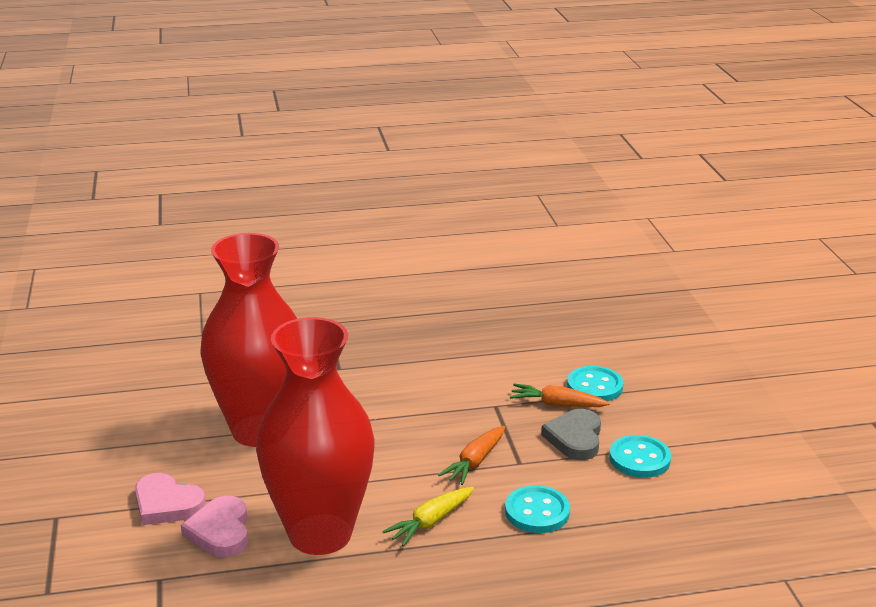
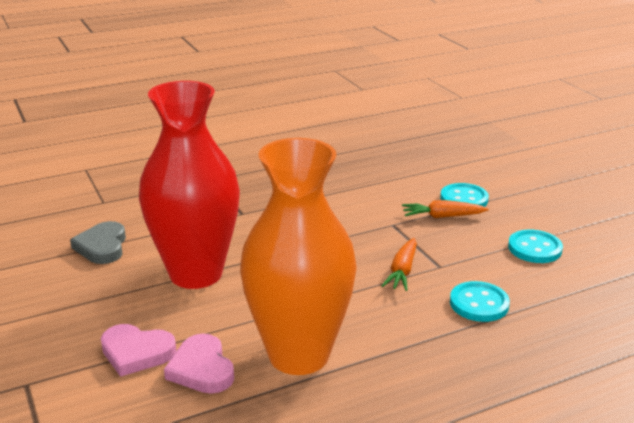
camera: 15 degrees left, 0 degrees up
(320, 534) = (299, 355): red vase -> orange vase
(430, 522) = (393, 328): yellow carrot -> none
(575, 438) = (473, 240): grey heart -> grey heart (102, 247)

